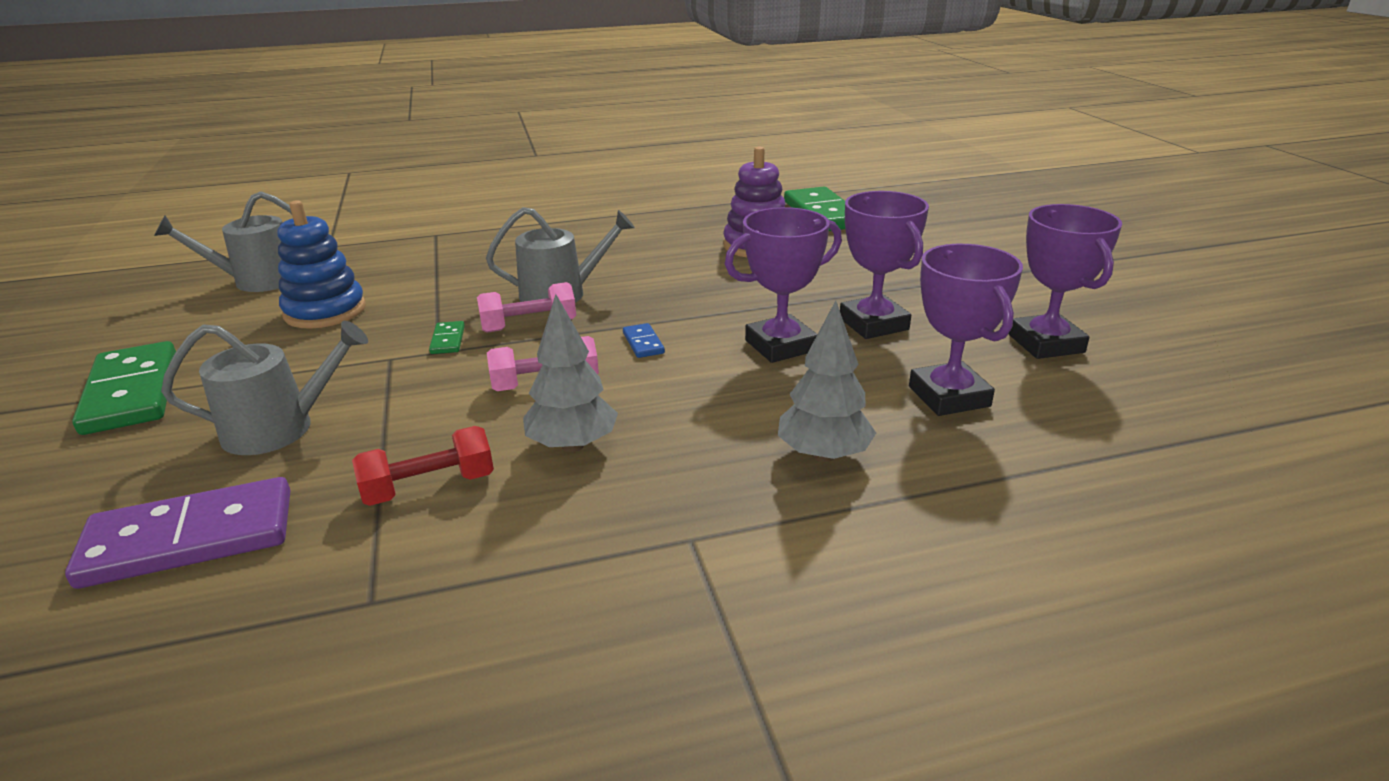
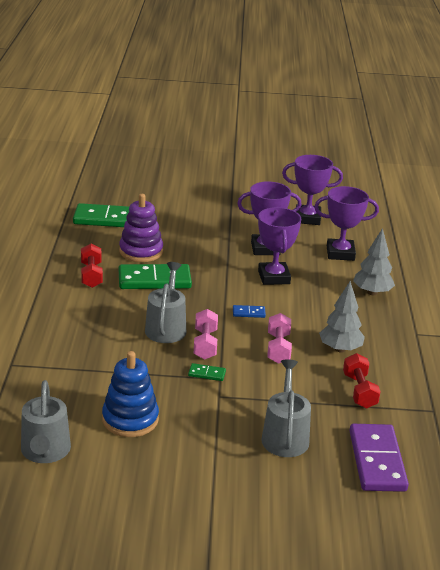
camera: 75 degrees left, 0 degrees up
(131, 392) = (211, 498): green domino -> green domino (154, 280)
(664, 232) = (91, 275): none -> red dumbbell

